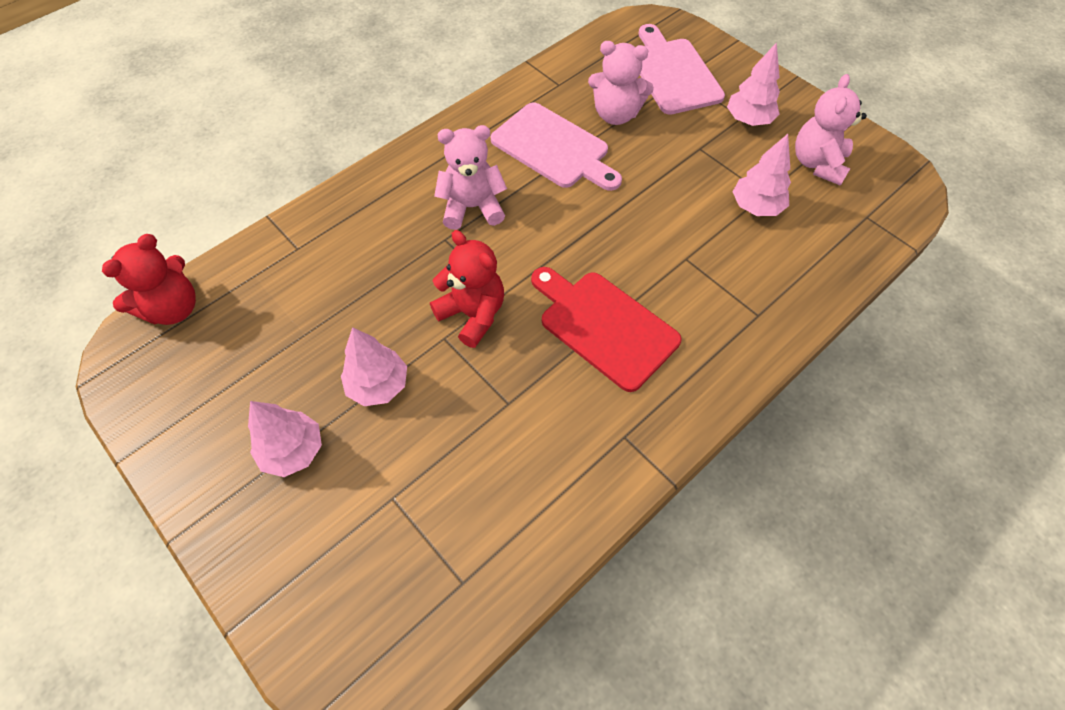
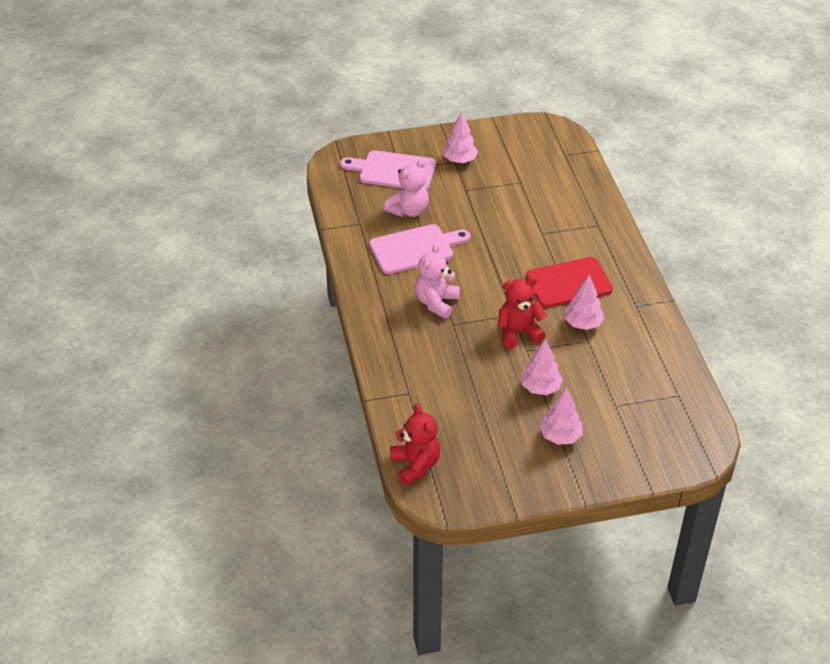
camera: 60 degrees left, 15 degrees down
(756, 207) = (527, 190): pink tree -> pink tree (583, 324)
(817, 164) = (514, 152): pink teddy bear -> none

